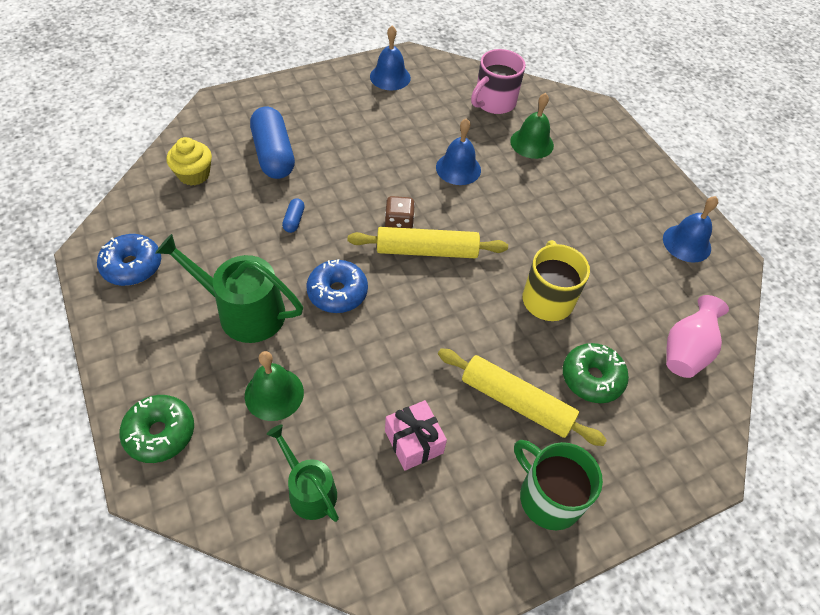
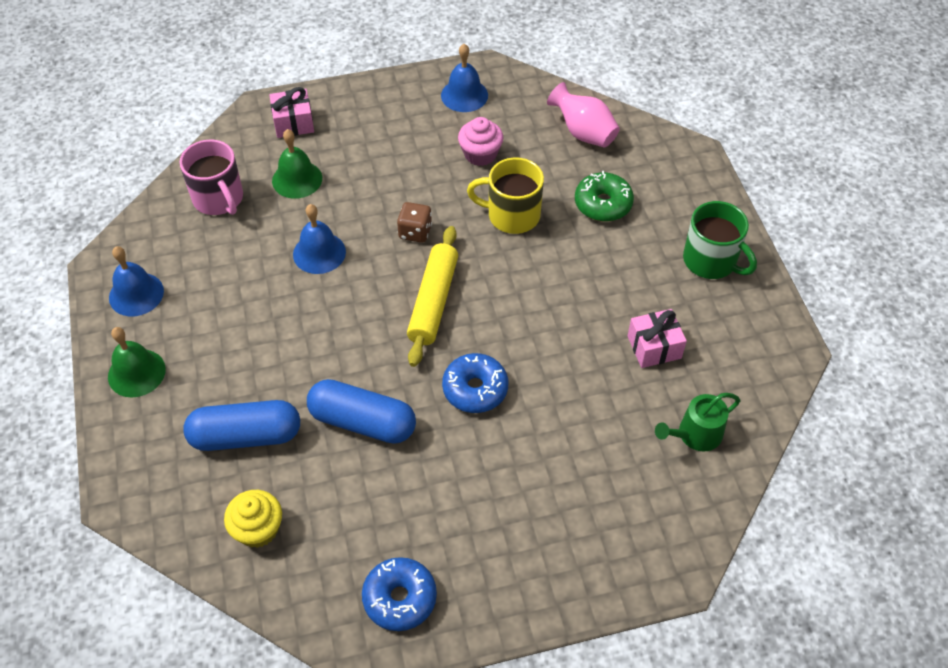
camera: 75 degrees left, 0 degrees up
(160, 433) = (627, 562): green donut -> none
(244, 312) = (487, 480): green watering can -> none
(274, 394) = (592, 457): green bell -> green bell (136, 373)
(294, 220) = (362, 422): blue capsule -> blue capsule, size x2.33
(399, 224) = (390, 321): brown dice -> brown dice (415, 232)
(516, 402) = (621, 263): yellow rolling pin -> none
(548, 497) = (711, 261): green mug -> green mug turned 105 degrees counterclockwise
(593, 131) = (293, 123): none -> pink gift
(615, 265) = (480, 154): none -> pink cupcake

